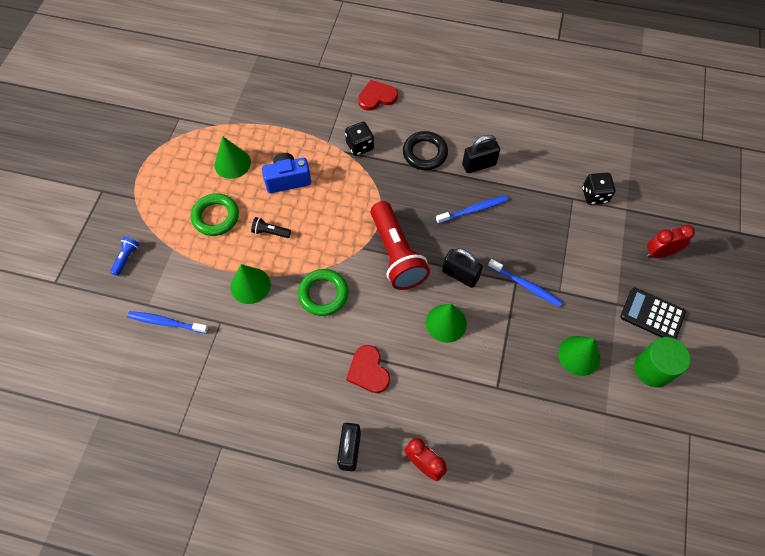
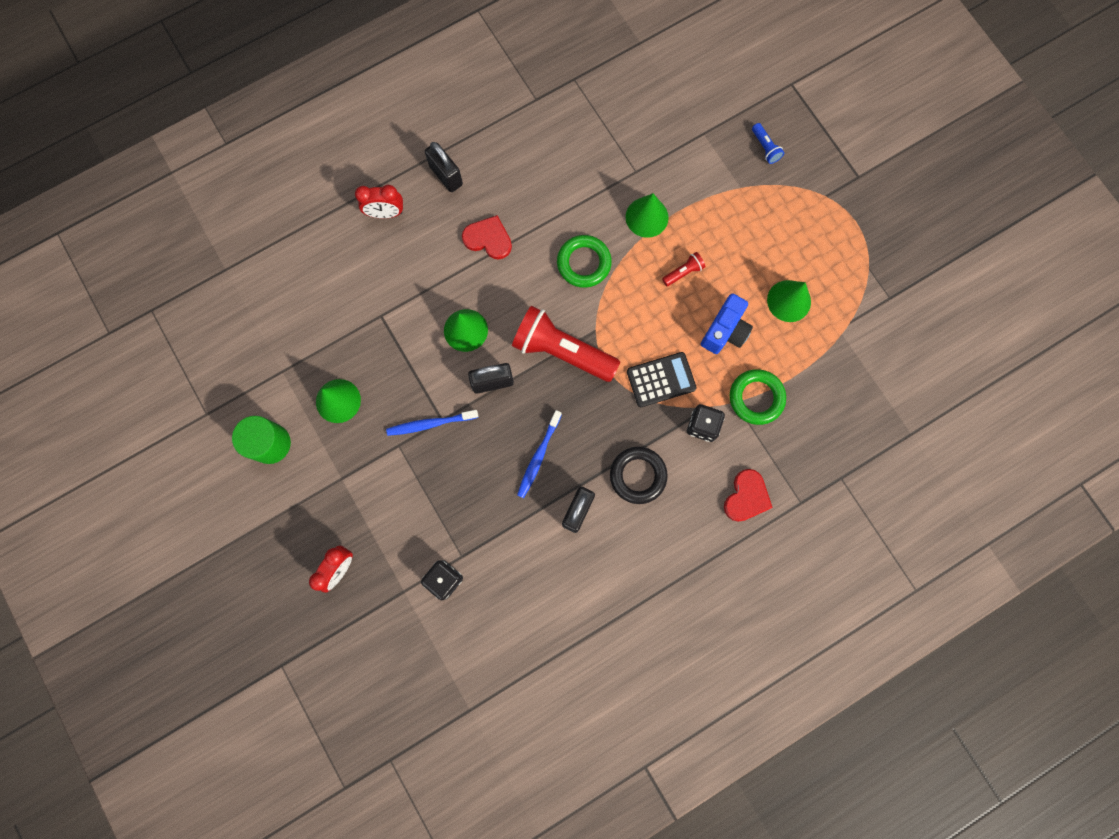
camera: 135 degrees right, 15 degrees up
(166, 322) = (674, 134): blue toothbrush -> none
(216, 217) = (741, 243): green ring -> green ring (756, 398)
(270, 232) = (683, 272): black flashlight -> red flashlight
(652, 315) = (304, 495): black calculator -> black calculator (661, 379)

